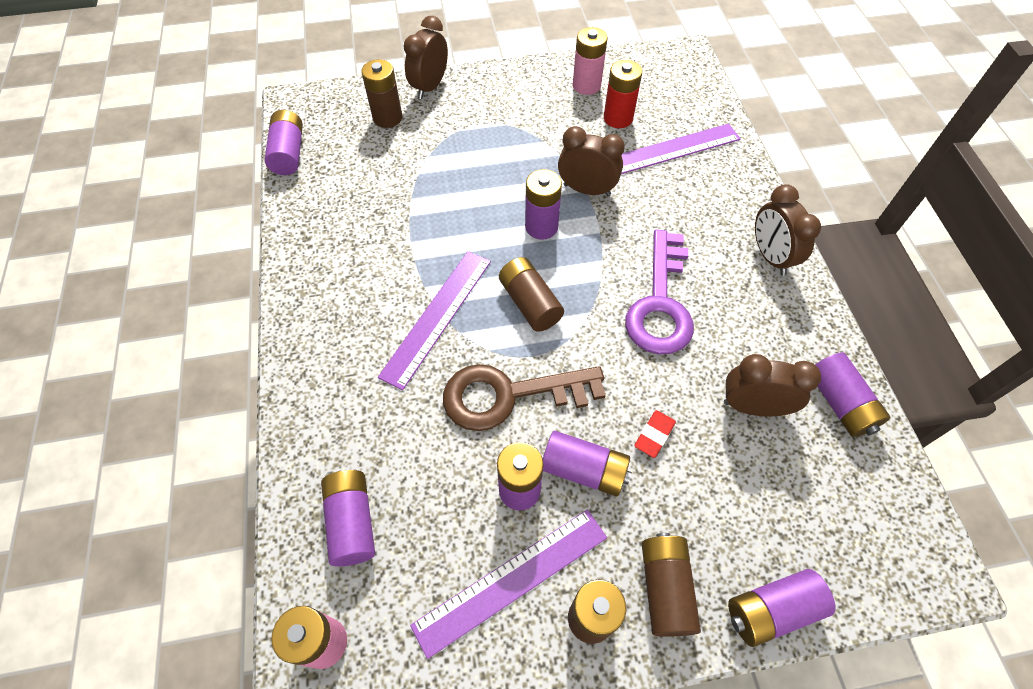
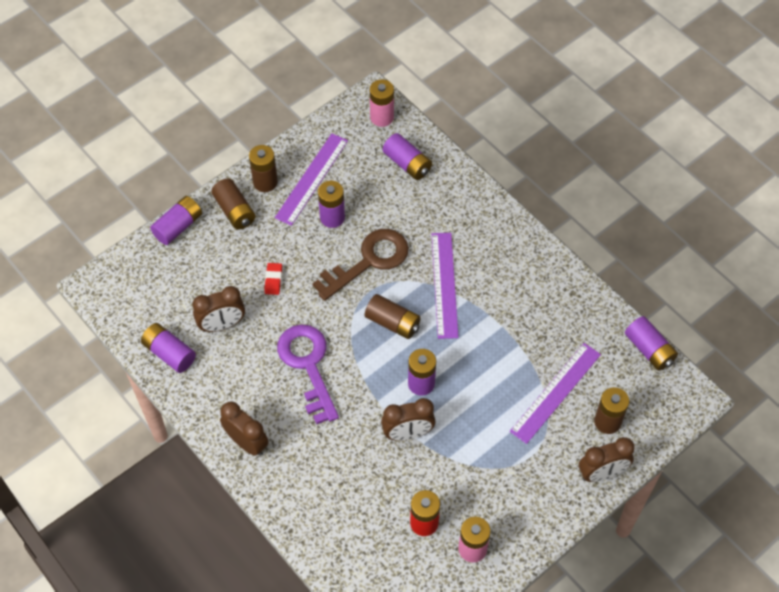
camera: 150 degrees right, 0 degrees up
(430, 87) = (602, 473): brown clock -> brown clock turned 75 degrees clockwise
(584, 470) = (303, 243): purple battery -> none
(671, 150) = (363, 509): purple ruler -> purple ruler (555, 392)

